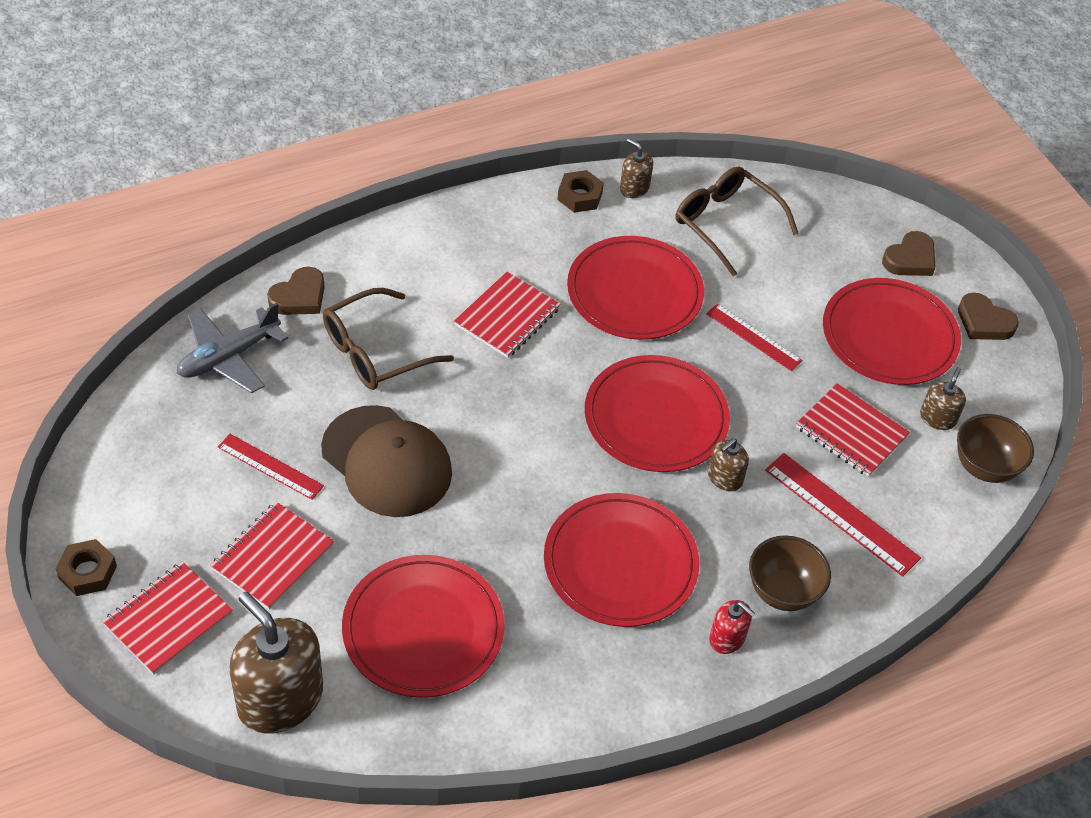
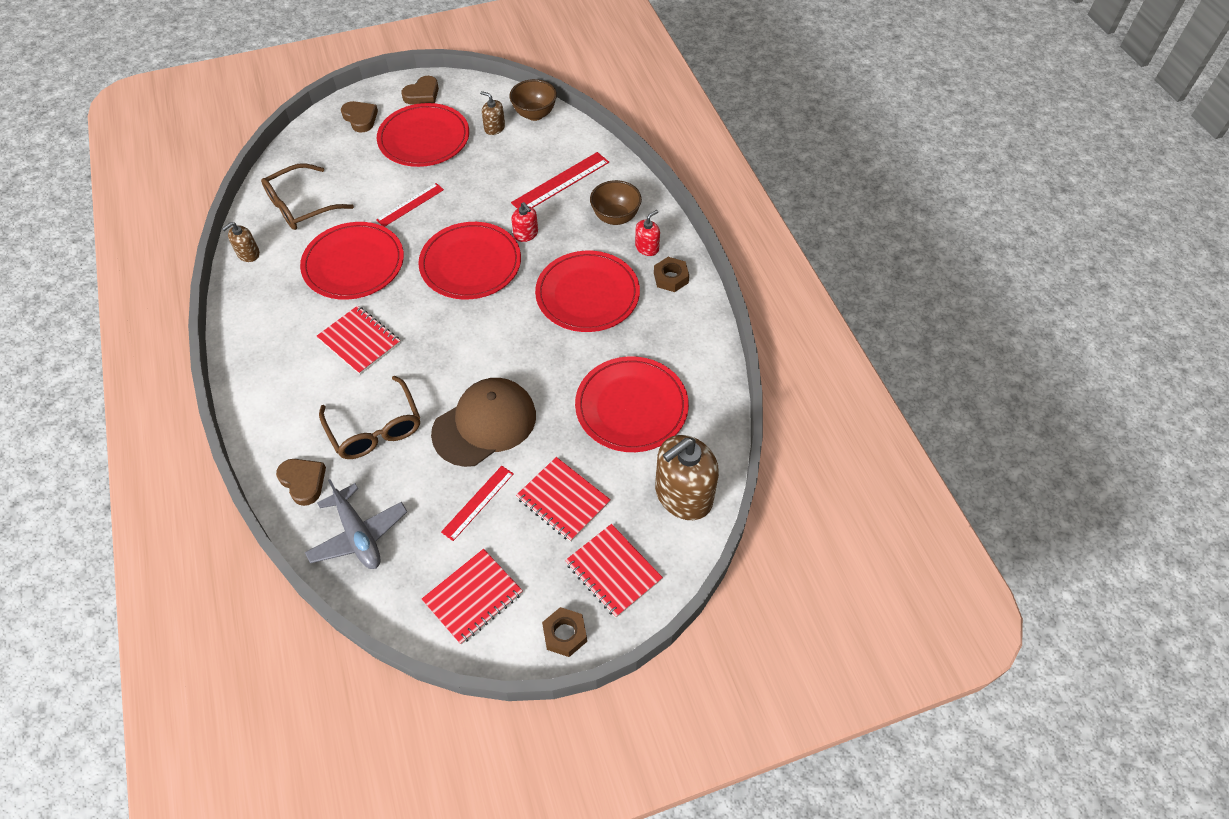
camera: 80 degrees left, 5 degrees up
(579, 196) = (246, 287): brown nut -> brown nut (671, 278)
(724, 477) = (526, 234): brown soap dispenser -> red soap dispenser
(851, 432) = (499, 168): red notebook -> red notebook (473, 597)

